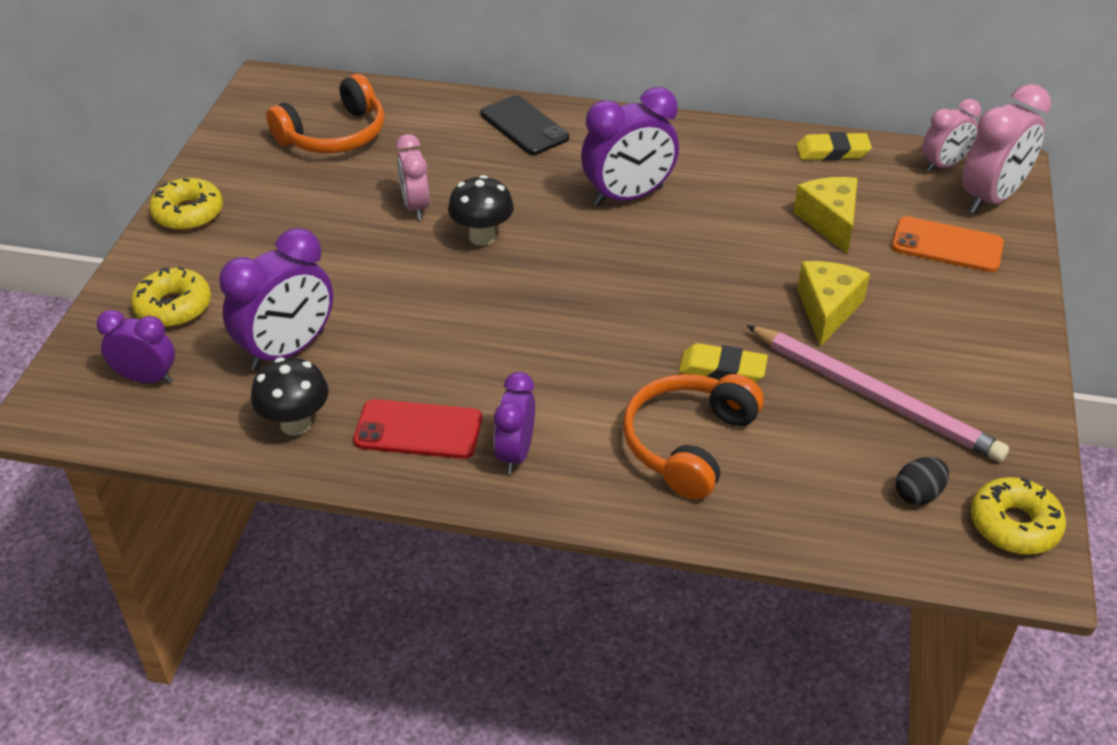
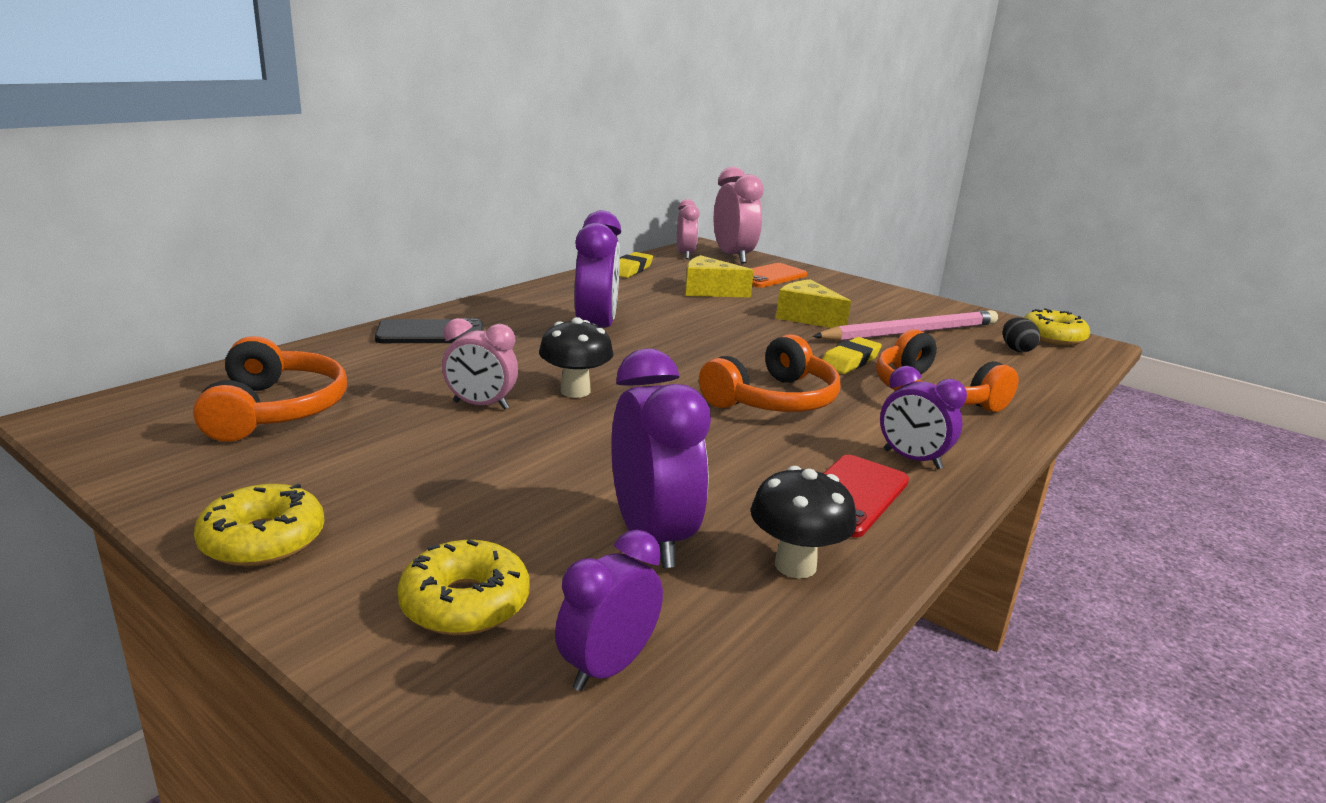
camera: 65 degrees left, 20 degrees down
(569, 344) = (773, 400): none -> orange headphones

